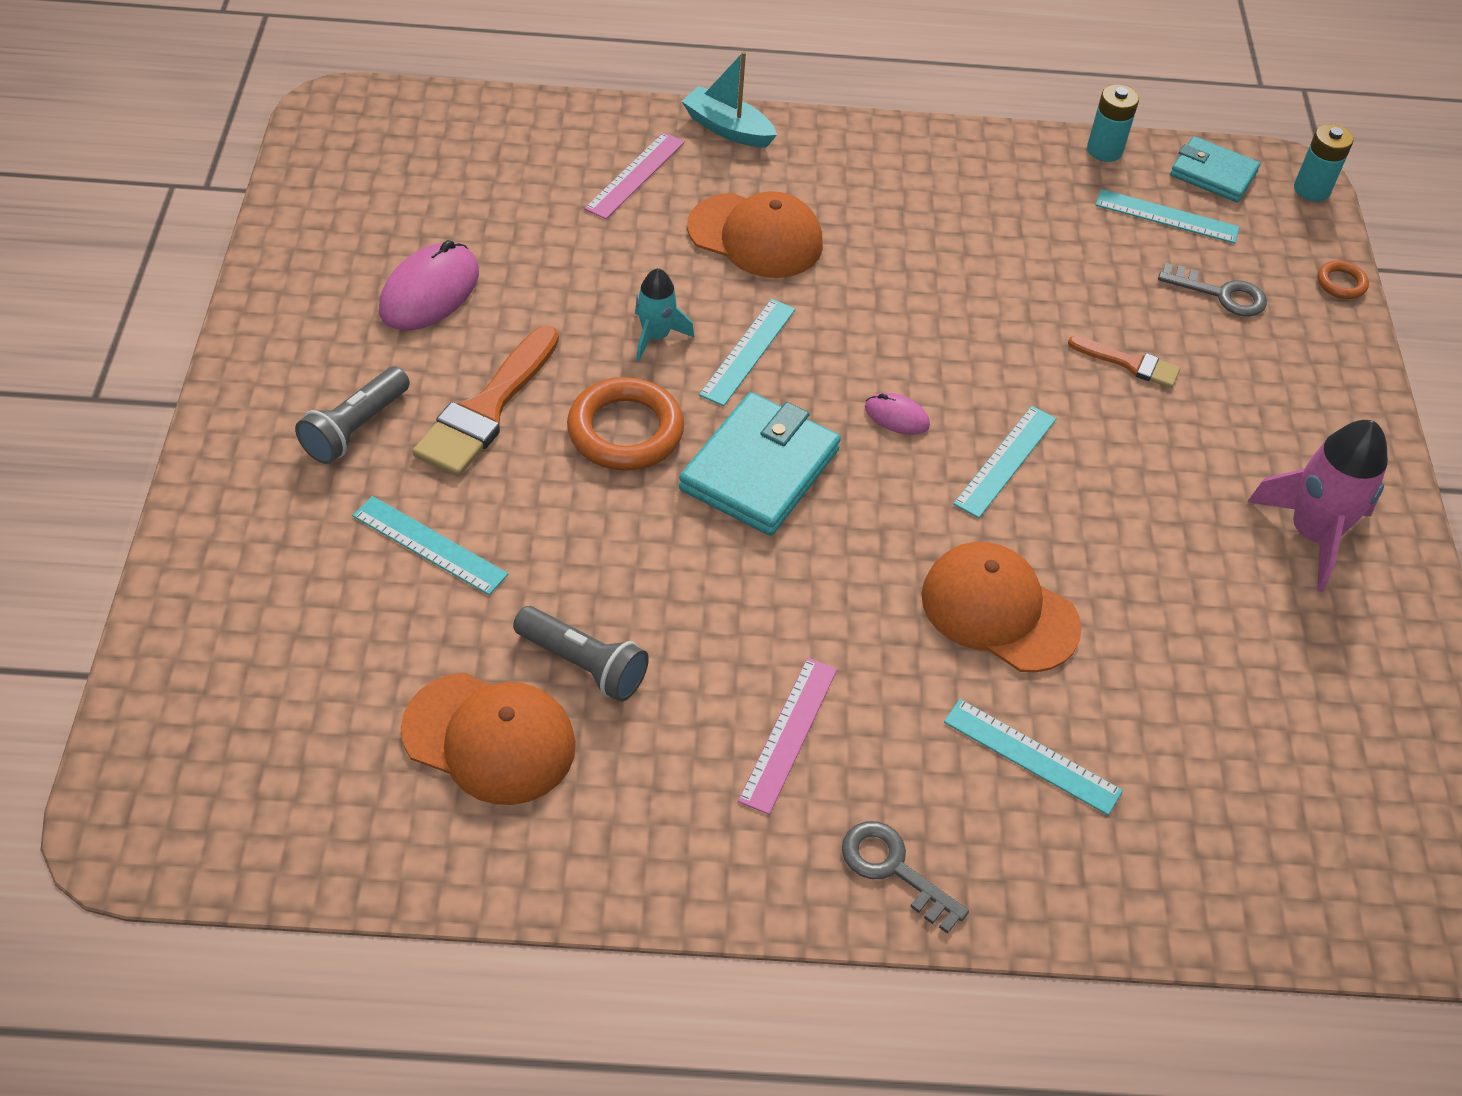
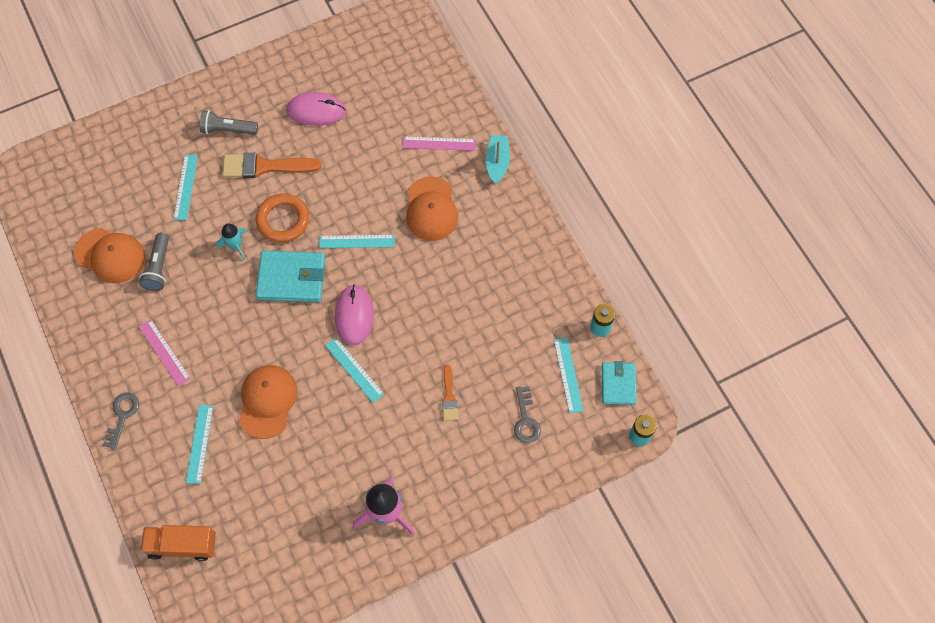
camera: 65 degrees right, 15 degrees up
(489, 738) = (110, 255): orange cap -> orange cap turned 60 degrees counterclockwise
(655, 336) = (343, 203): turquoise rocket -> turquoise rocket (235, 245)
(789, 734) = (164, 352): pink ruler -> pink ruler turned 60 degrees clockwise
(896, 416) = (354, 315): pink mouse -> pink mouse, size x1.91
(1006, 461) = (354, 369): turquoise ruler -> turquoise ruler turned 45 degrees clockwise
(1245, 877) = (182, 545): none -> orange truck
(1341, 283) = (572, 473): orange ring -> none

